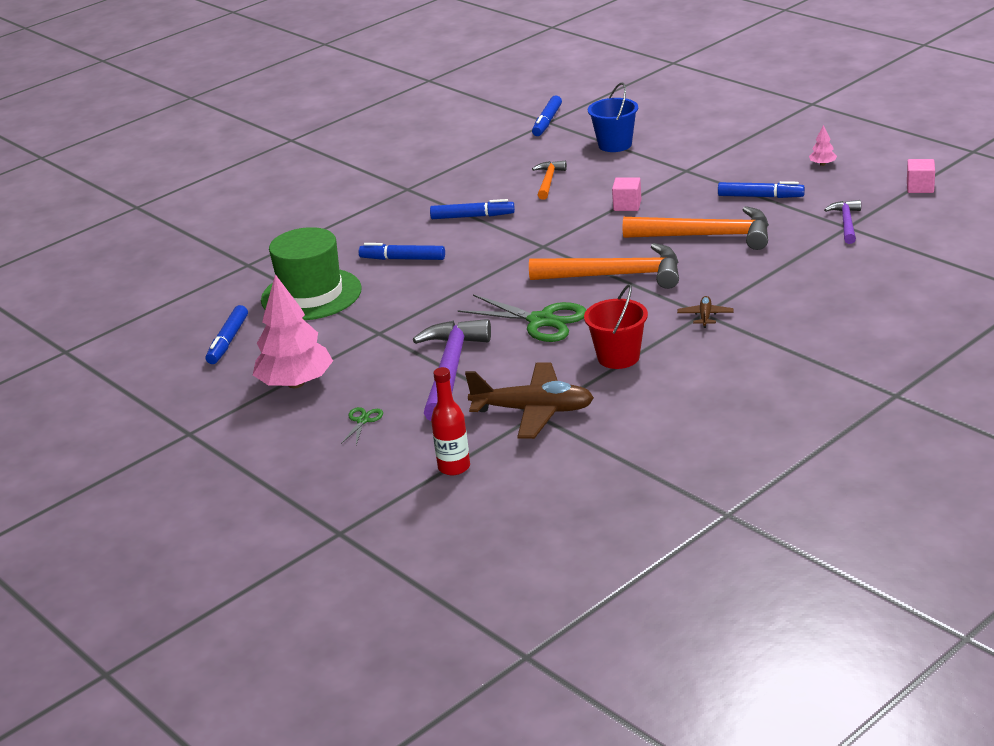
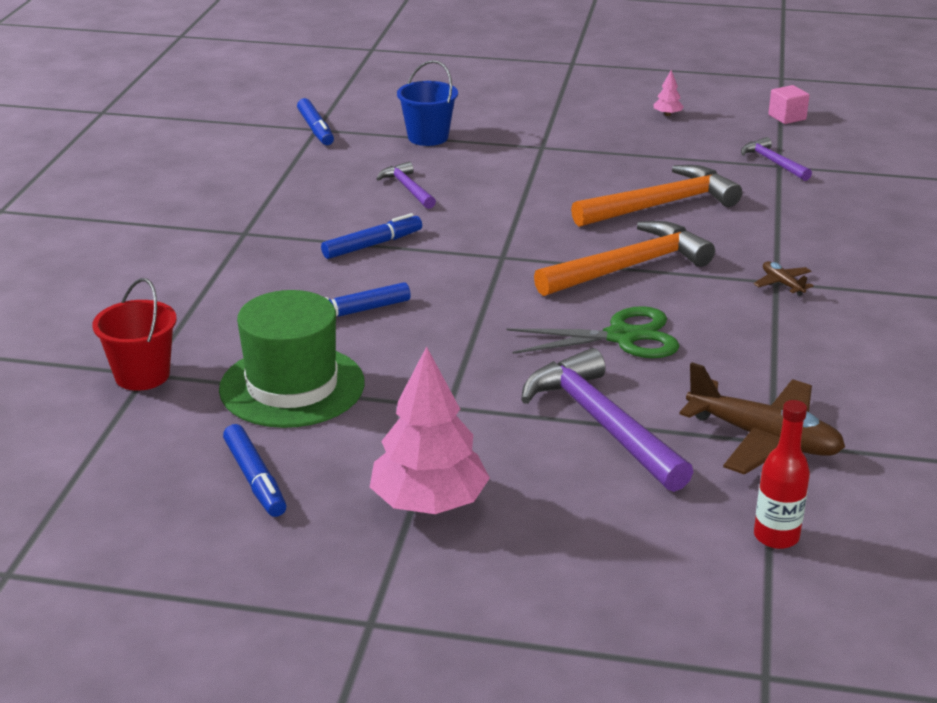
camera: 40 degrees left, 0 degrees up
(362, 421) = (584, 520): green scissors -> none
(533, 411) = (763, 439): brown plane -> brown plane turned 60 degrees clockwise
(548, 181) = (407, 188): orange hammer -> purple hammer
(618, 357) = (762, 351): red bucket -> red bucket (142, 375)
(627, 205) = (533, 194): pink cube -> none
(760, 196) = (655, 156): blue marker -> none

